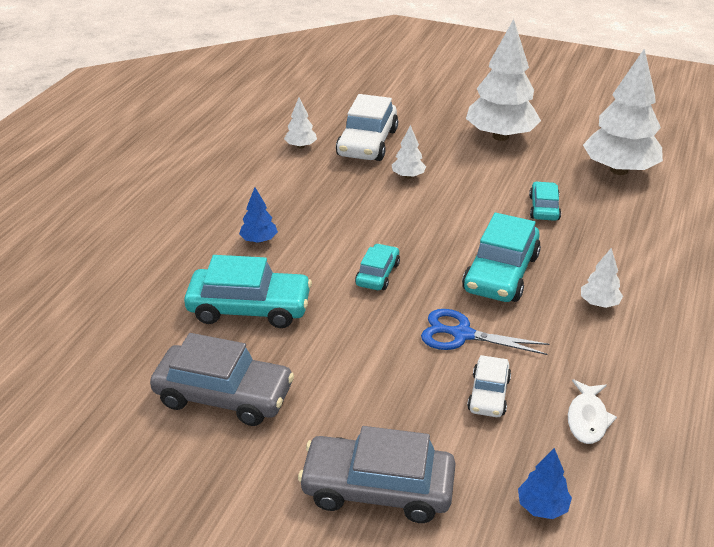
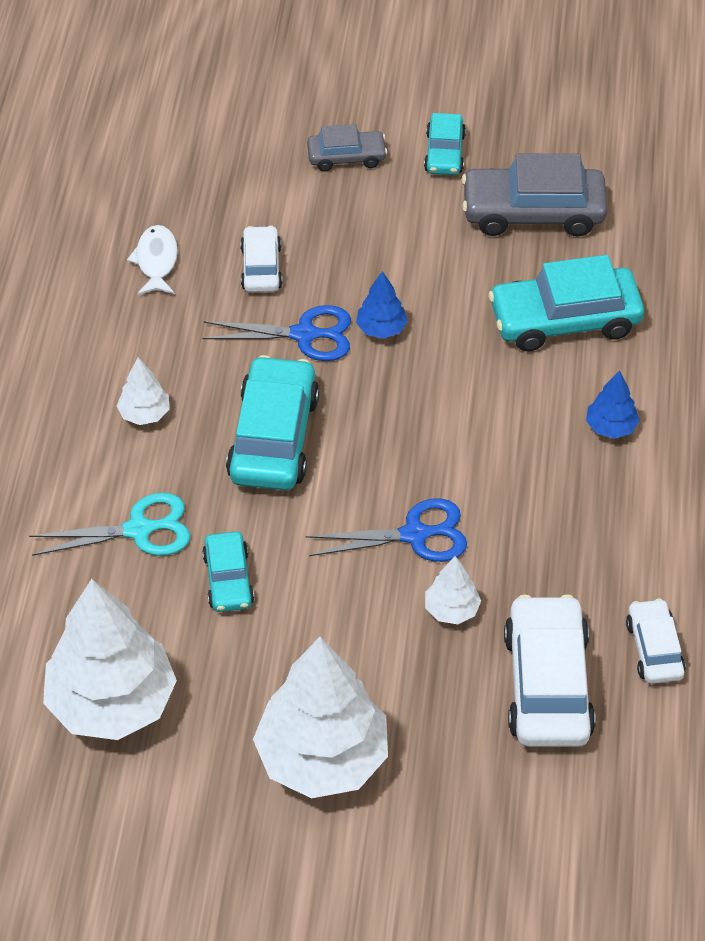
camera: 165 degrees right, 15 degrees up
(301, 146) = (654, 649): white tree -> white car
(377, 274) = (431, 402): turquoise car -> turquoise car (444, 153)
(377, 489) = (346, 157): grey car -> grey car, size x0.56
(417, 210) = (414, 535): none -> blue scissors
(542, 507) = (195, 170): blue tree -> blue tree (381, 328)
(603, 240) = (138, 530): none -> turquoise scissors

